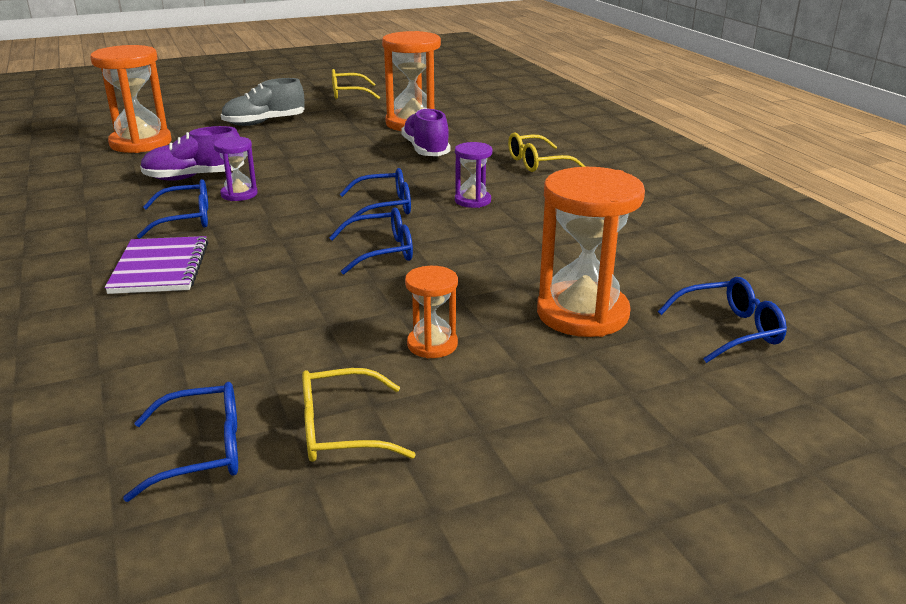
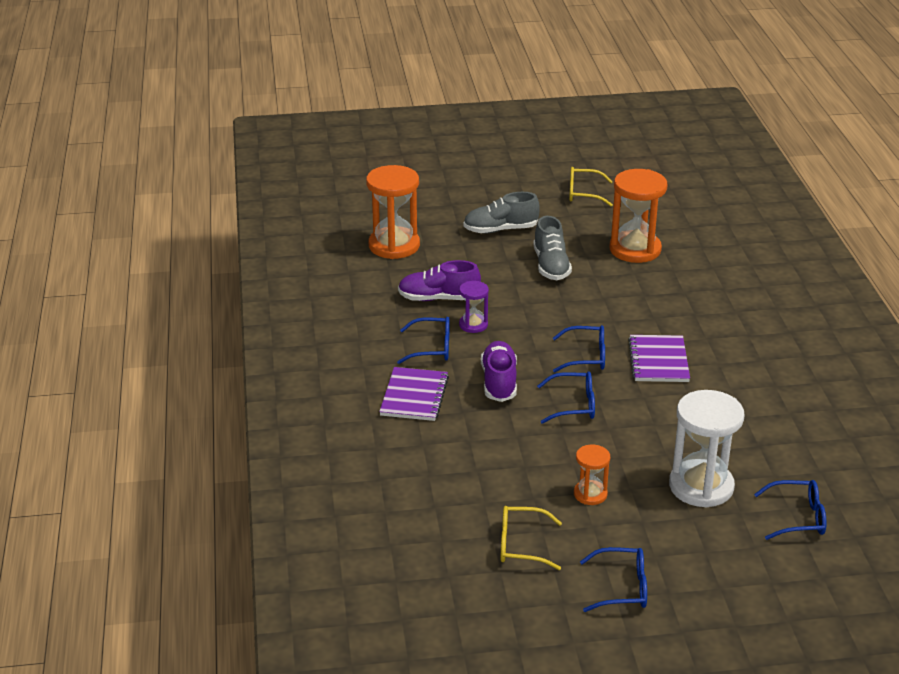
camera: 15 degrees right, 5 degrees up
(203, 451) = (442, 544): blue glasses -> blue glasses (622, 588)
(325, 142) = (551, 266): none -> grey shoe
(426, 150) = (637, 290): purple shoe -> purple shoe (499, 382)
(472, 201) = (658, 361): purple hourglass -> purple notebook
(536, 163) = (729, 321): yellow glasses -> none
(582, 313) = (701, 486): orange hourglass -> white hourglass

